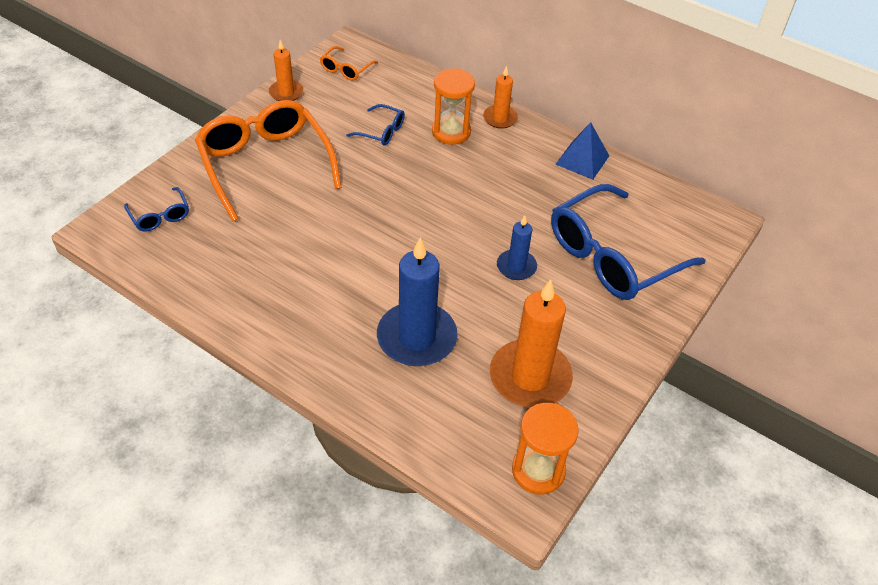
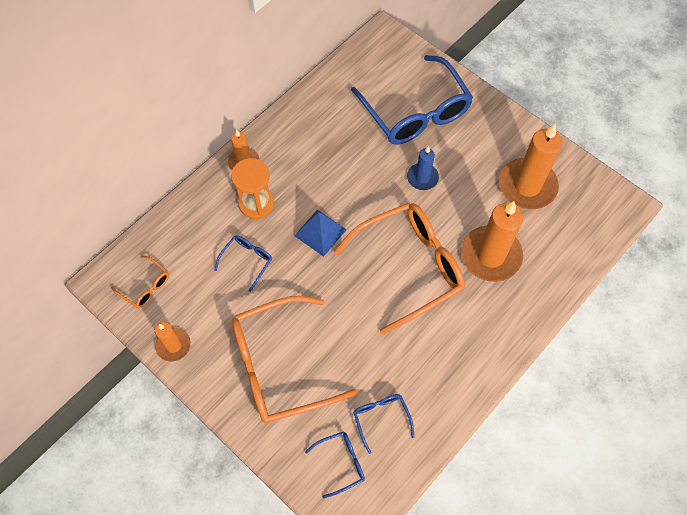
camera: 80 degrees left, 15 degrees up
(205, 244) = (381, 419): none -> blue glasses
(389, 258) = (408, 267): none -> orange glasses
(416, 337) = (490, 255): blue candle -> orange candle
(538, 470) = (602, 194): orange hourglass -> none
(582, 160) = (306, 110): blue pyramid -> blue pyramid (320, 232)

